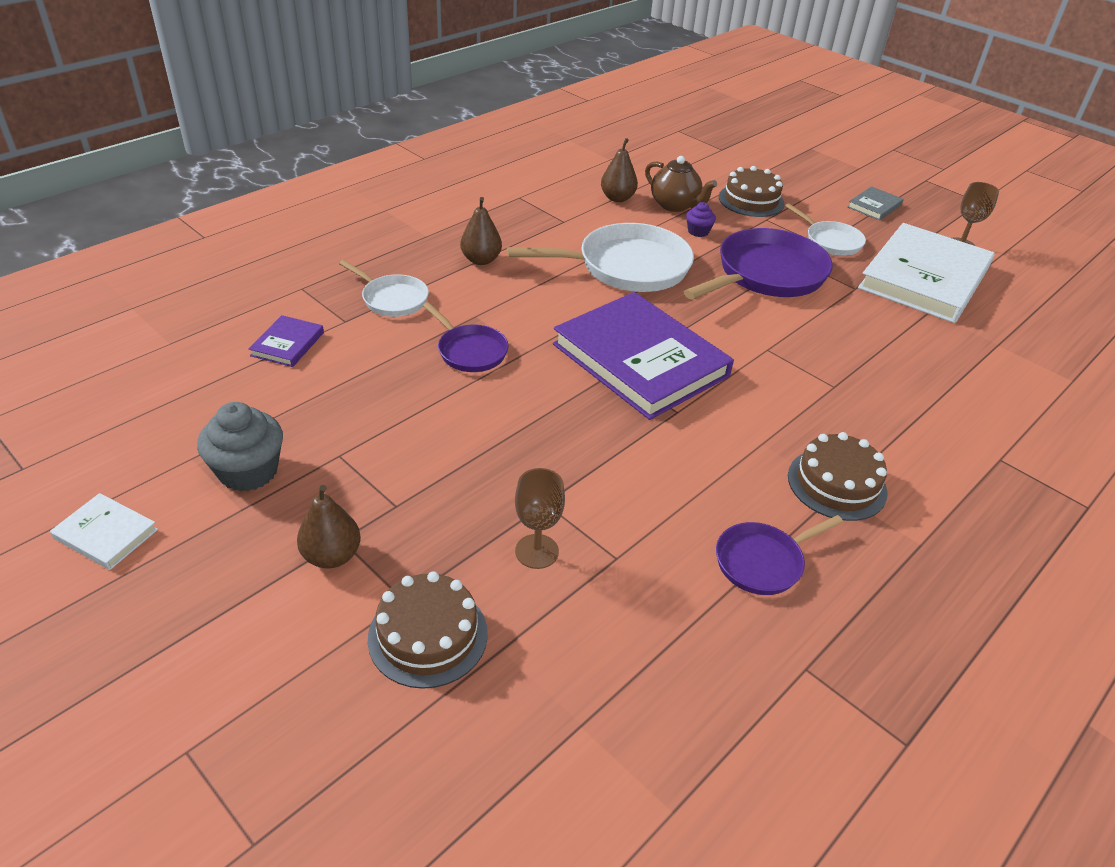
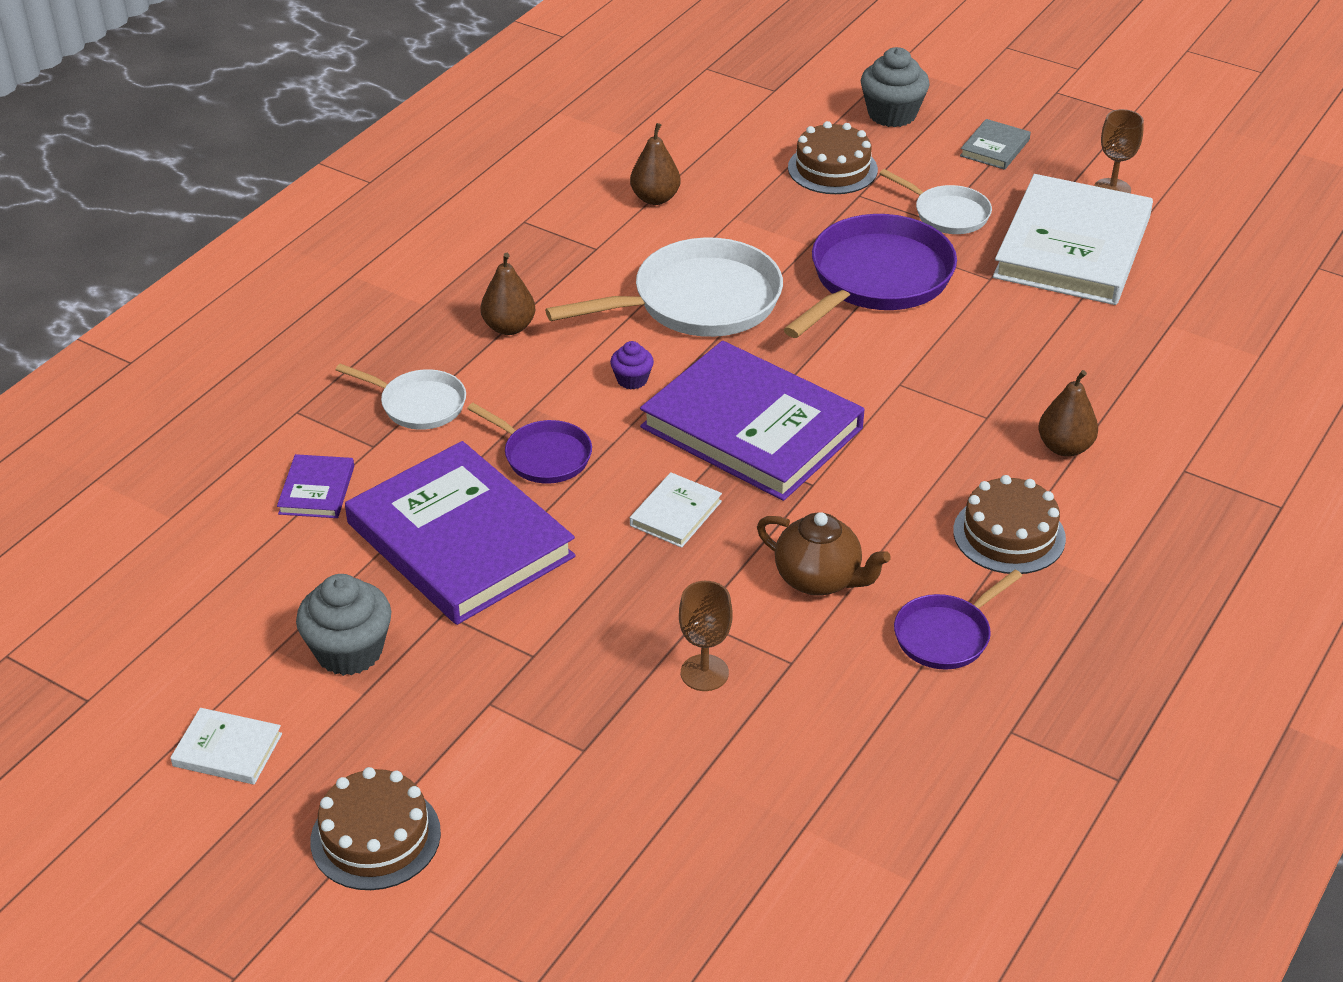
camera: 10 degrees left, 0 degrees up
(332, 556) = (486, 722): brown pear -> brown pear (1064, 447)
(378, 401) = (460, 540): none -> purple book
(428, 635) = (621, 778): brown cake -> brown cake (375, 837)
(558, 413) = (675, 513): none -> white book
(675, 205) = (734, 195): brown teapot -> brown teapot (819, 579)
(698, 231) = (775, 231): purple cupcake -> purple cupcake (632, 380)
(802, 175) = (892, 114): none -> grey cupcake

